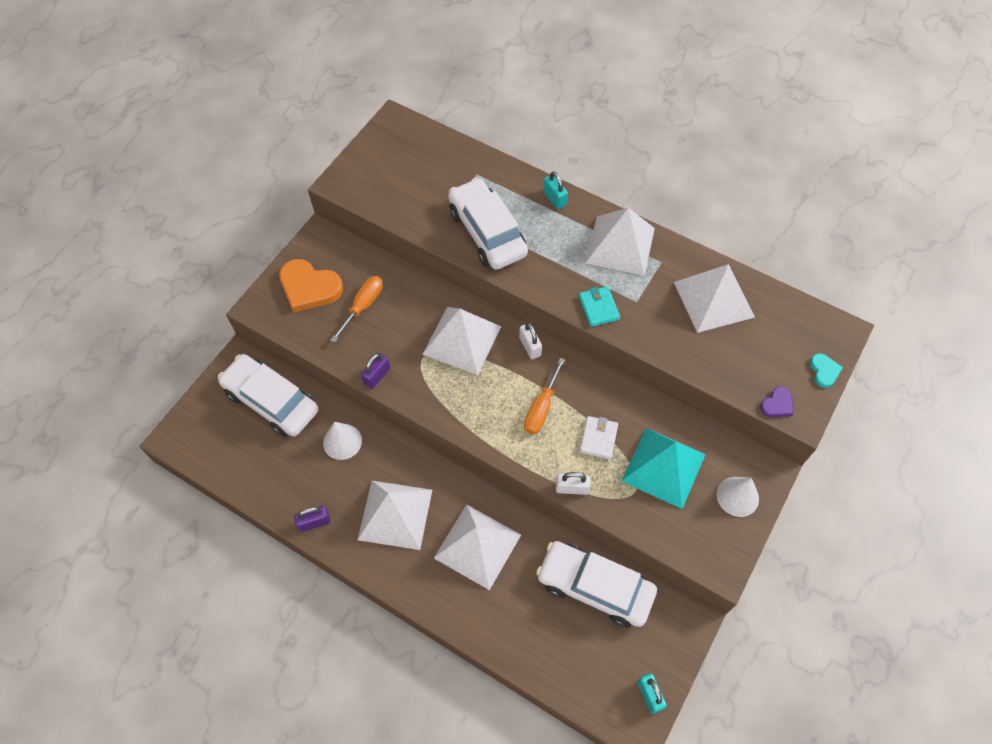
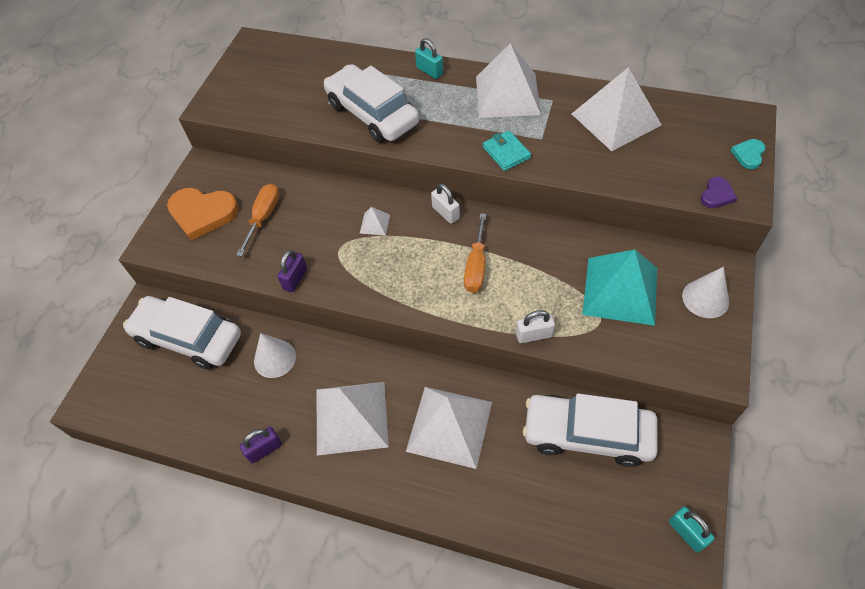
camera: 10 degrees left, 5 degrees down
(462, 340) = (375, 224): white pyramid -> white pyramid, size x0.42
(598, 438) = (544, 280): white wallet -> none
(824, 371) = (748, 155): turquoise heart -> turquoise heart turned 135 degrees counterclockwise

